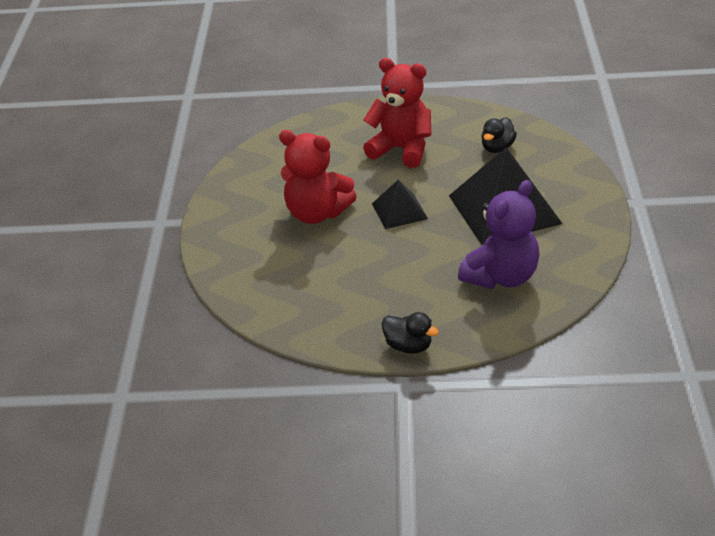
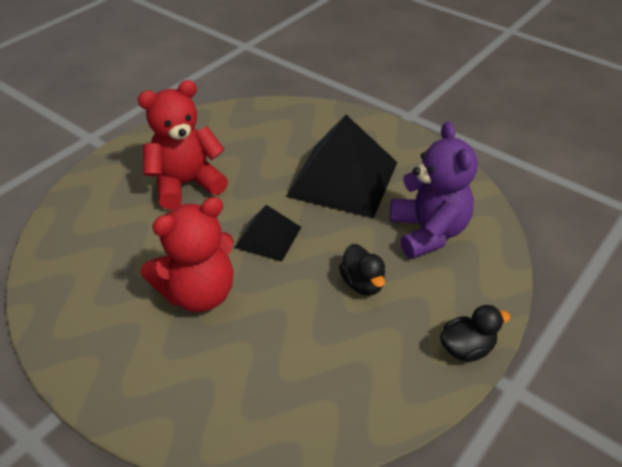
camera: 55 degrees left, 5 degrees up
(497, 148) = (261, 136): black duck -> black duck (362, 283)

